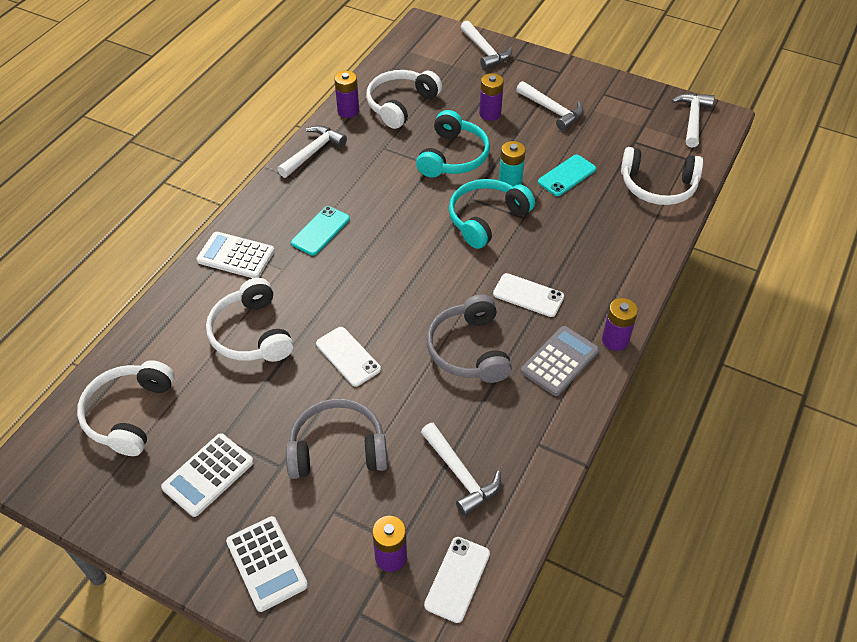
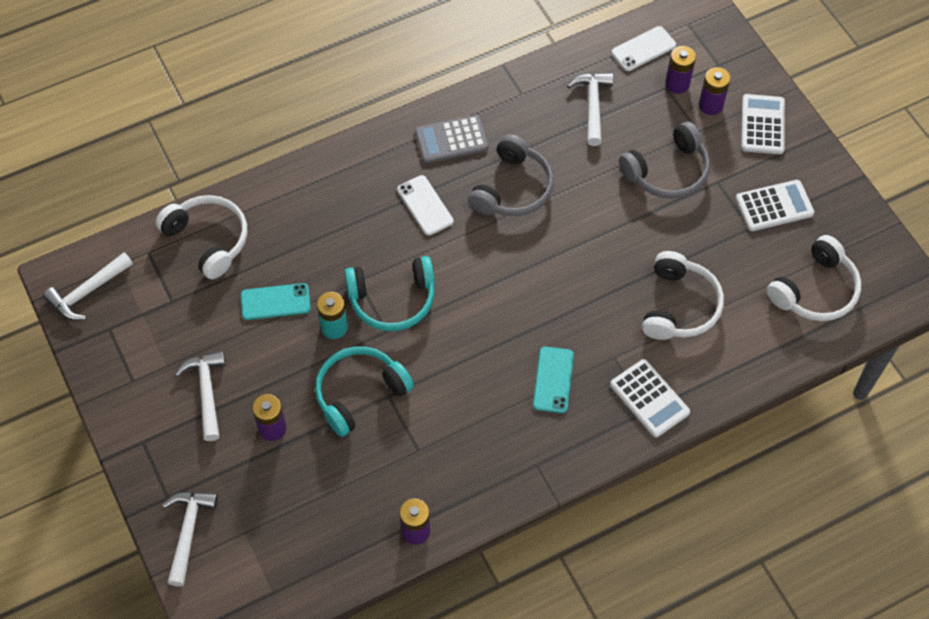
camera: 145 degrees left, 10 degrees up
(313, 152) = (494, 490): white hammer -> none
(320, 231) = (553, 380): turquoise phone -> turquoise phone turned 60 degrees counterclockwise
(337, 448) = (667, 171): grey headphones -> grey headphones turned 60 degrees counterclockwise
(348, 356) = (612, 238): white phone -> none
(400, 104) = (352, 504): white headphones -> none
(615, 340) = (394, 131): purple battery -> purple battery (710, 105)

